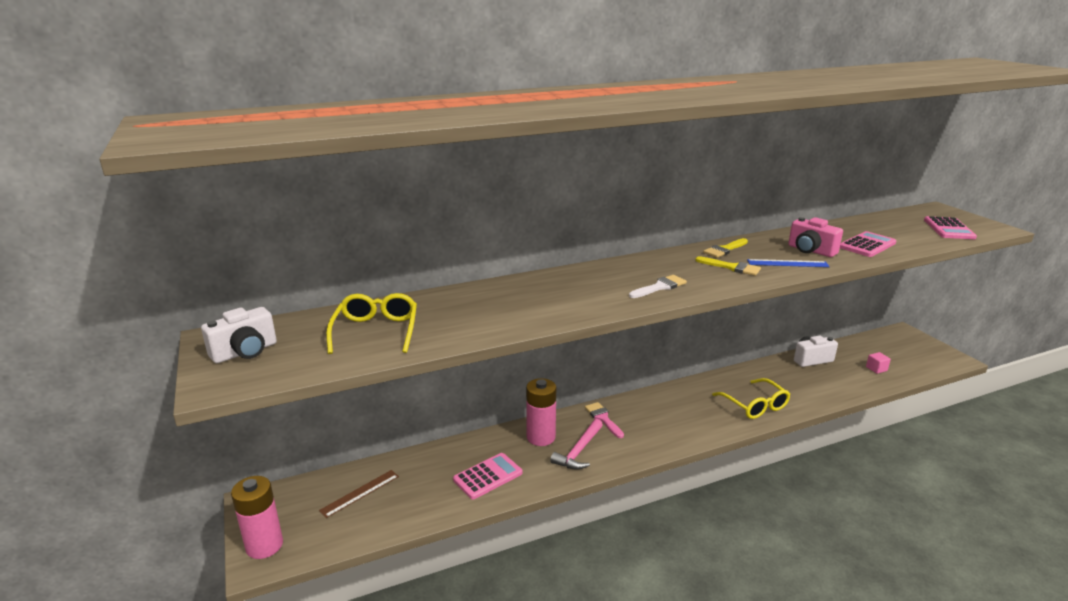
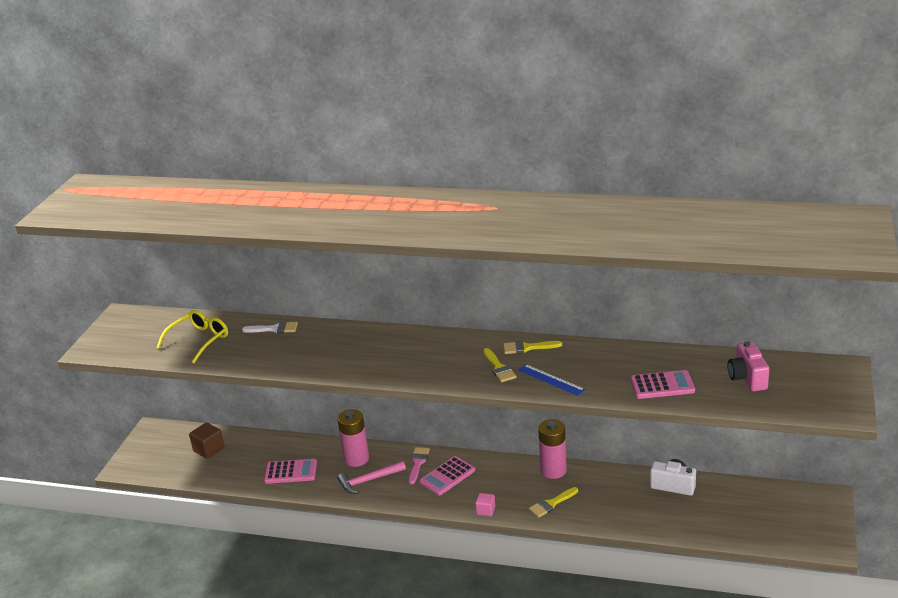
camera: 40 degrees right, 5 degrees up
(245, 352) = (123, 331): white camera -> none
(264, 545) = (133, 459): pink battery -> pink battery (553, 470)
(360, 493) = (209, 449): brown ruler -> brown cube
(660, 287) = (414, 367): white brush -> white brush (274, 329)
(755, 405) = (551, 504): yellow glasses -> yellow brush
(810, 251) = (597, 374): pink camera -> pink camera (747, 378)
(876, 369) = (723, 520): pink cube -> pink cube (486, 510)
(948, 229) = (790, 395): pink calculator -> pink calculator (447, 476)

